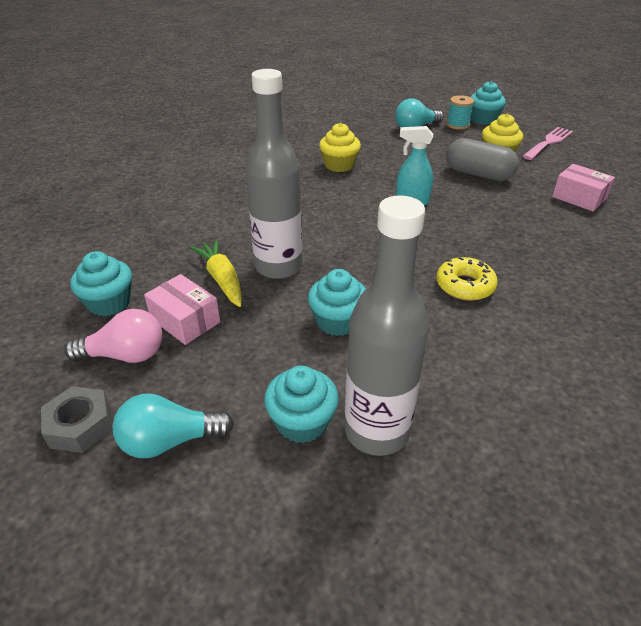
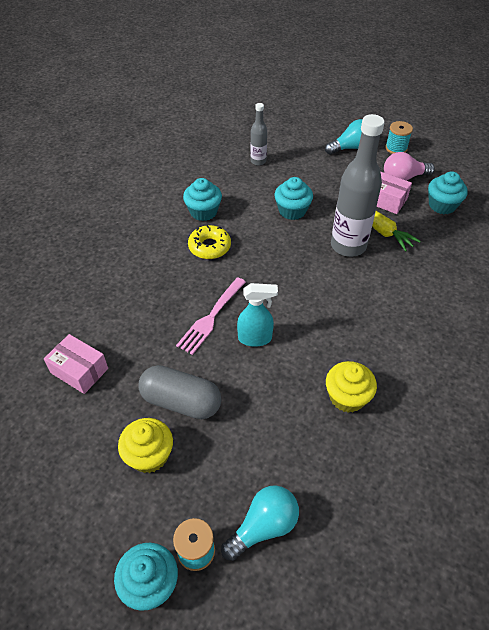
camera: 170 degrees right, 10 degrees up
(80, 425) = (396, 148): grey nut -> turquoise spool
(302, 422) = (294, 161): turquoise cupcake -> turquoise cupcake (203, 212)
(376, 431) = (258, 161): grey bottle -> grey bottle, size x0.50
(548, 142) = (66, 507): pink fork -> pink fork (211, 318)

